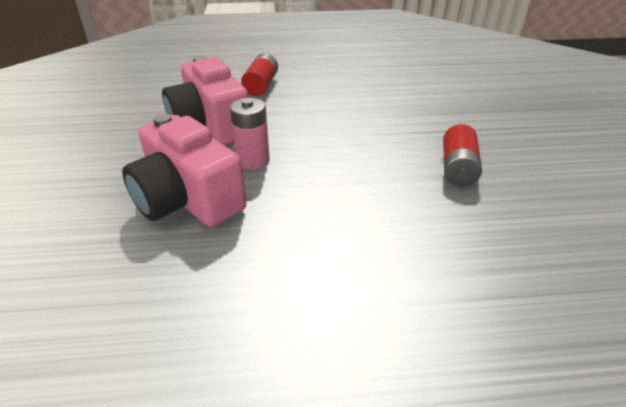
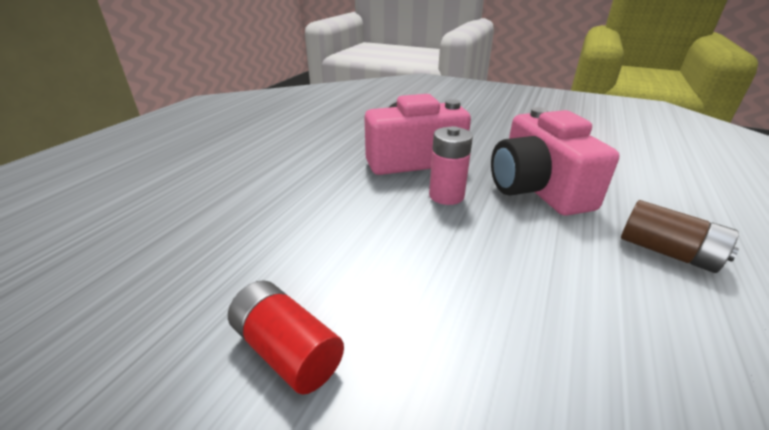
camera: 120 degrees right, 5 degrees down
(210, 126) = (537, 189): pink camera -> pink camera turned 105 degrees counterclockwise
(261, 85) = (667, 252): red battery -> brown battery

